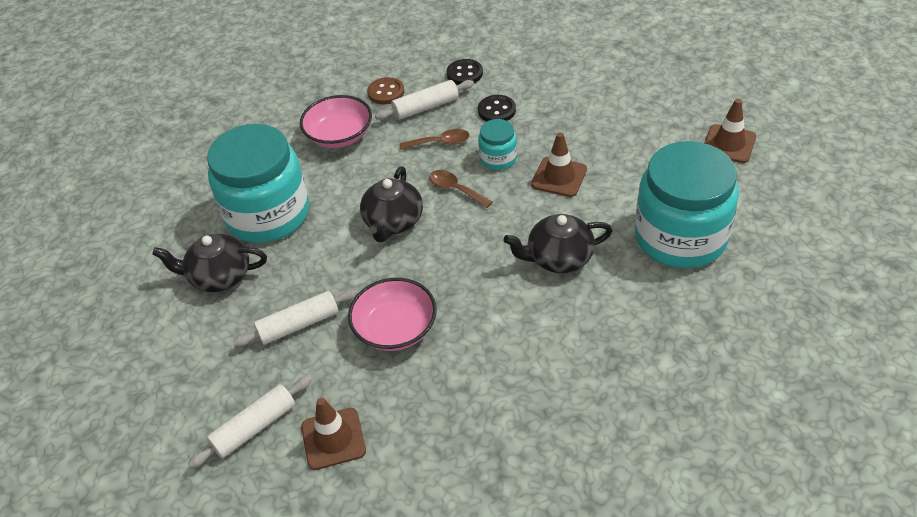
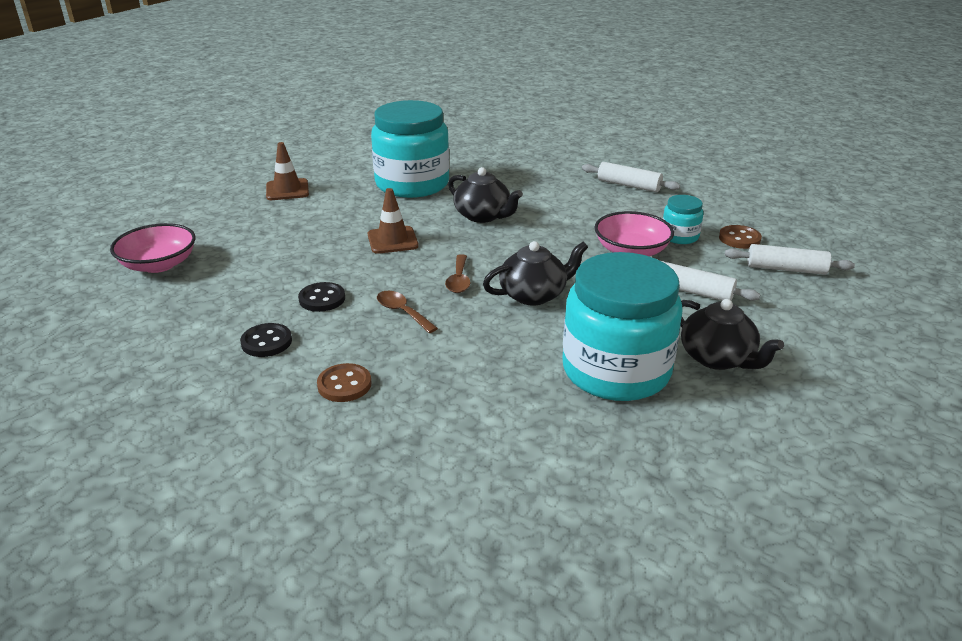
camera: 130 degrees left, 15 degrees down
(333, 439) = (739, 239): brown traffic cone -> brown button
(339, 136) = (453, 383): pink bowl -> pink bowl (159, 264)
(426, 107) = (351, 344): white rolling pin -> white rolling pin (628, 185)
(498, 158) = (396, 274): turquoise jar -> turquoise jar (679, 236)

